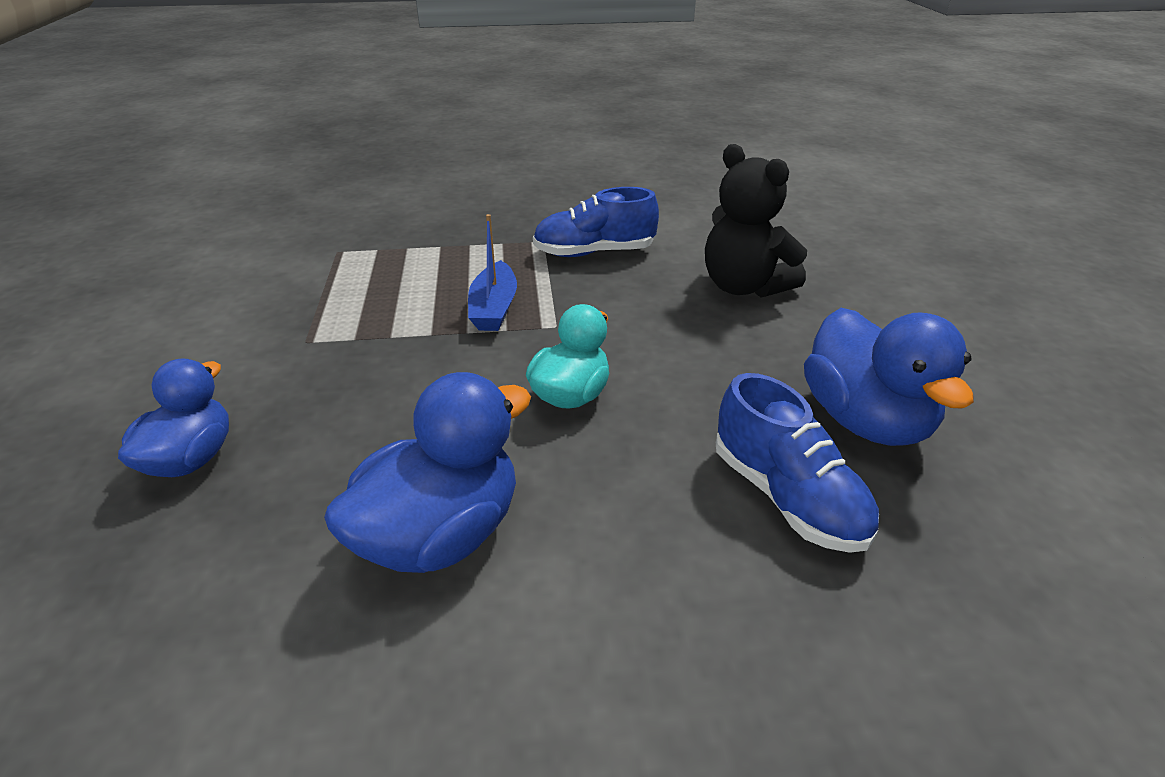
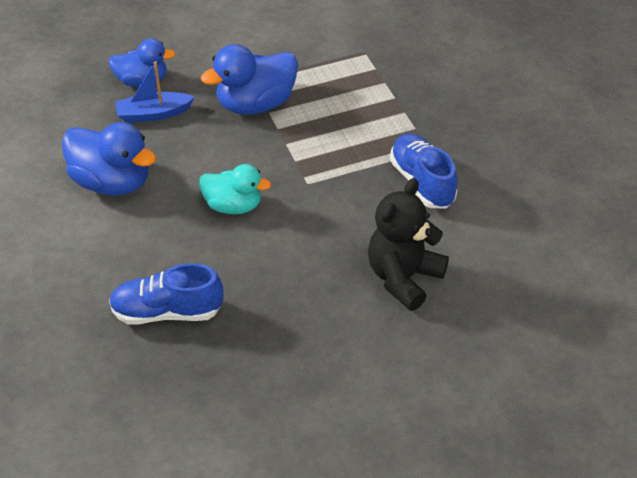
camera: 75 degrees right, 10 degrees up
(494, 308) = (318, 148): blue boat -> blue boat (153, 114)
(787, 497) = (167, 312): blue shoe -> blue shoe turned 45 degrees clockwise
(865, 420) = (248, 350): blue duck -> blue duck (255, 104)

